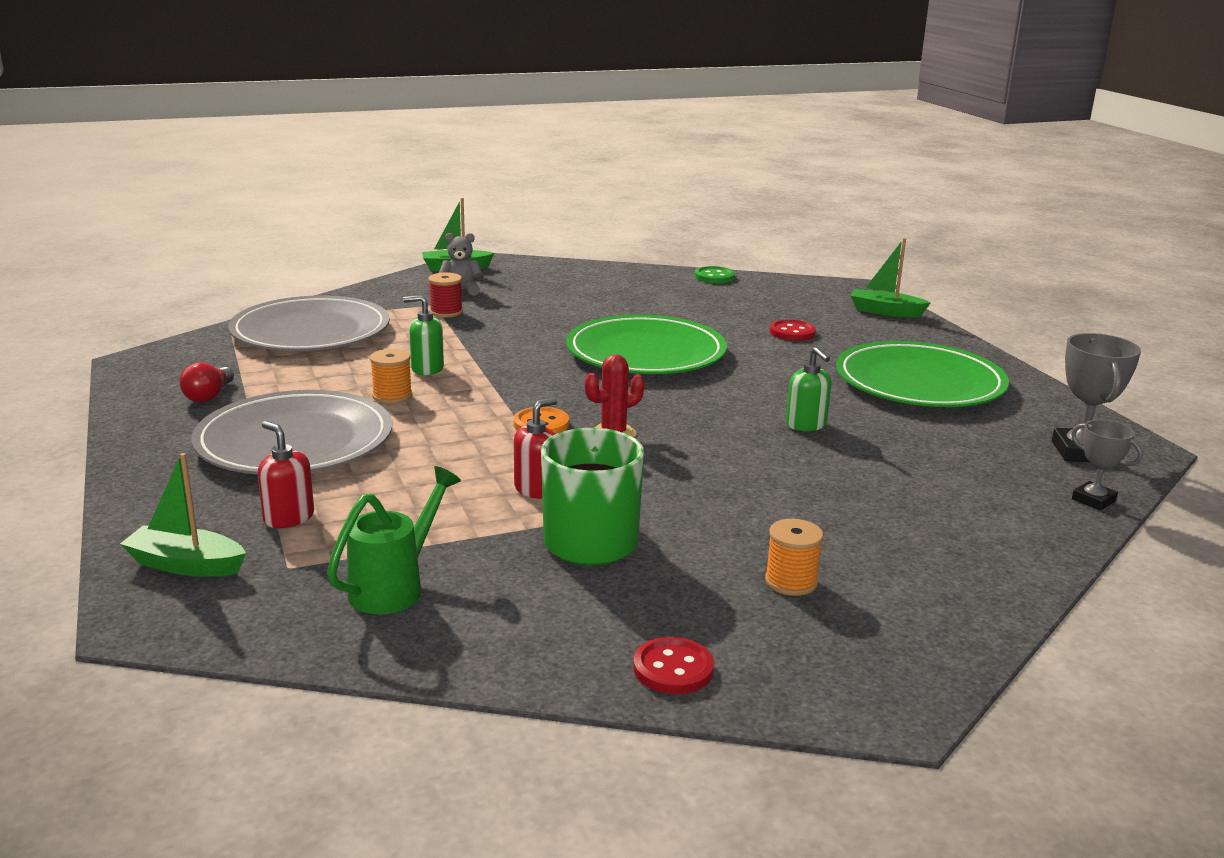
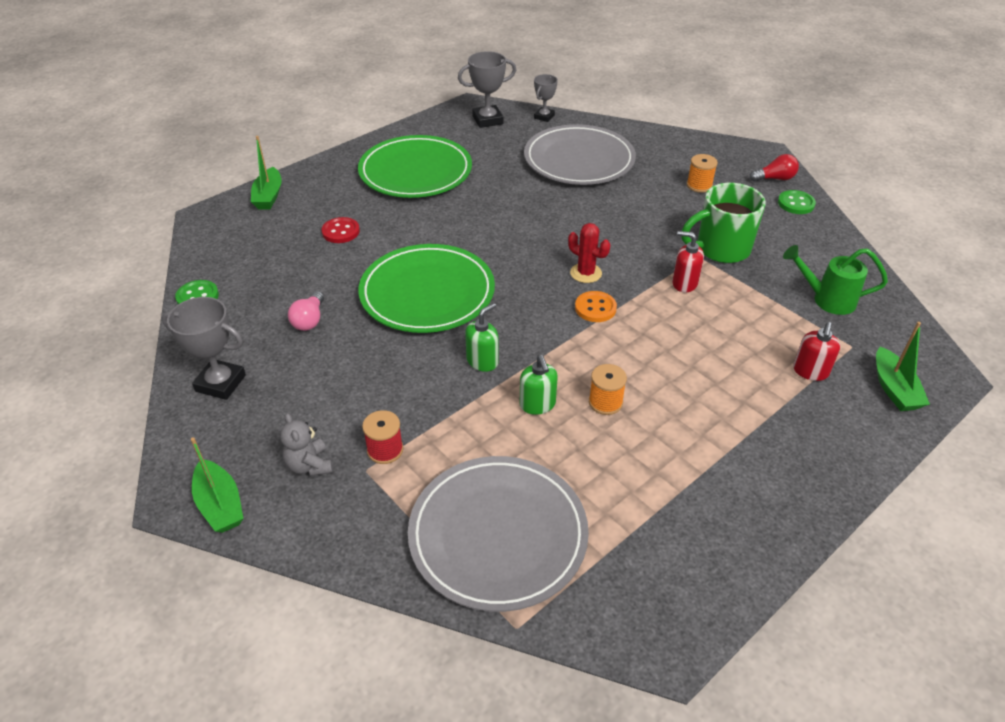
camera: 110 degrees left, 20 degrees up
(209, 396) = (692, 524): red light bulb -> red light bulb (775, 178)
(295, 441) = (720, 421): grey plate -> grey plate (579, 160)
(586, 276) = (220, 383): none -> grey trophy
(643, 307) = (309, 320): none -> pink light bulb
(673, 669) = (796, 203): red button -> green button
(806, 425) = (514, 204): green soap dispenser -> green soap dispenser (482, 361)

